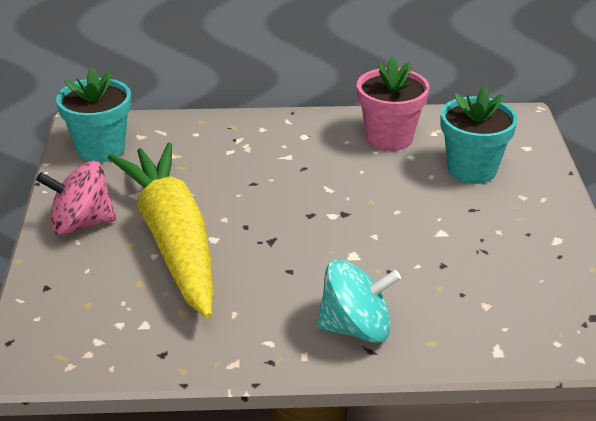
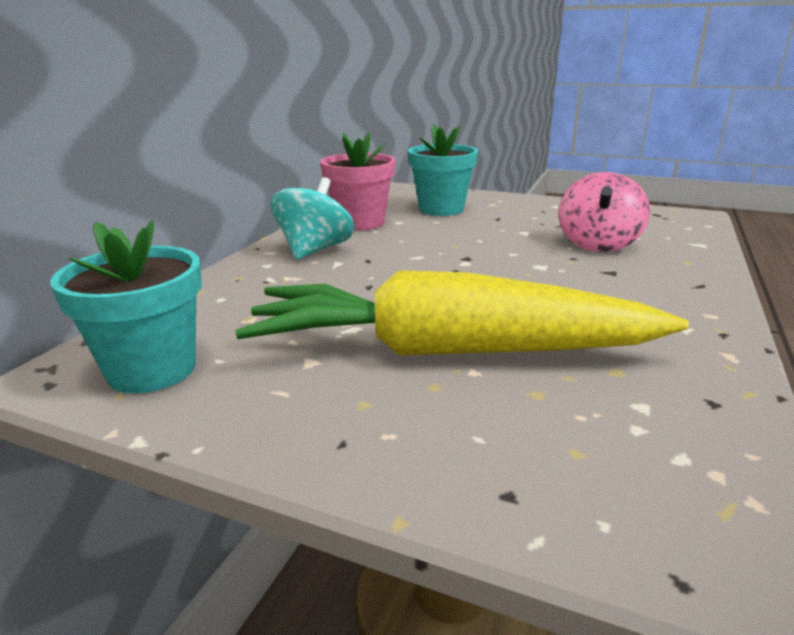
camera: 65 degrees left, 10 degrees down
(81, 224) = (342, 422): pink spinning top -> pink spinning top (598, 244)
(356, 328) = (664, 284): turquoise spinning top -> turquoise spinning top (314, 250)

